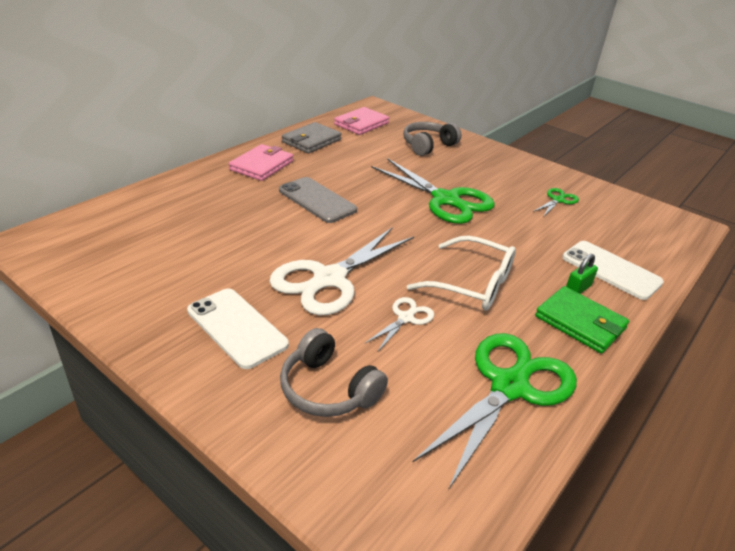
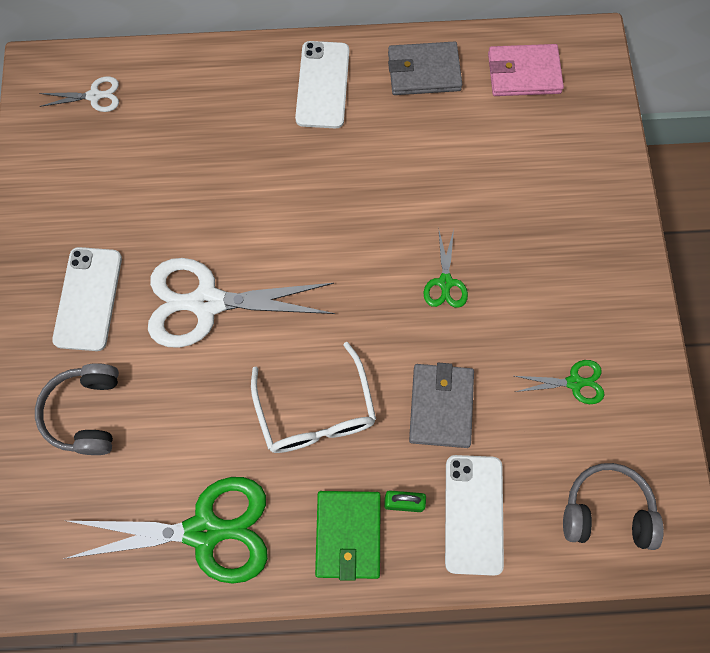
camera: 50 degrees right, 35 degrees up
(262, 165) = (323, 85): pink wallet -> white phone
(317, 200) = (315, 184): grey phone -> none
(405, 318) = (214, 398): white scissors -> white scissors (94, 96)
(428, 146) = (552, 174): grey headphones -> grey headphones (606, 511)
(445, 200) = (445, 282): green scissors -> green scissors, size x0.47
(524, 242) = (441, 406): none -> grey wallet

